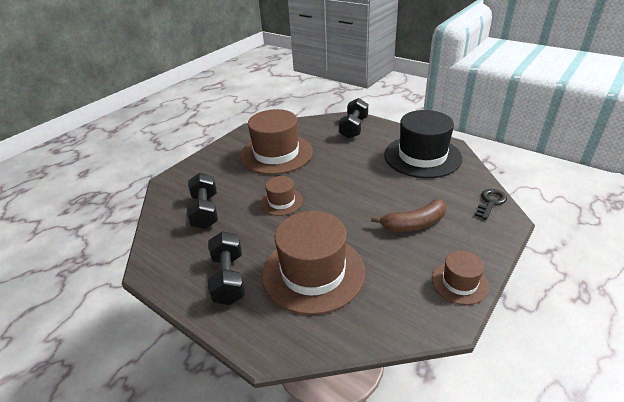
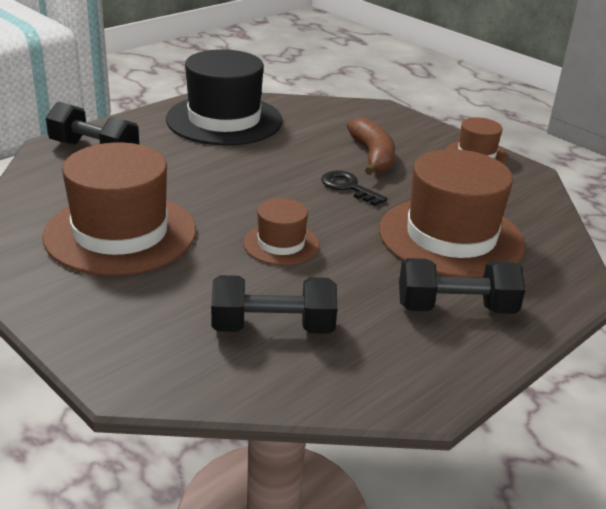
camera: 85 degrees left, 5 degrees down
(490, 202) = (347, 108): black key -> black key (348, 187)

